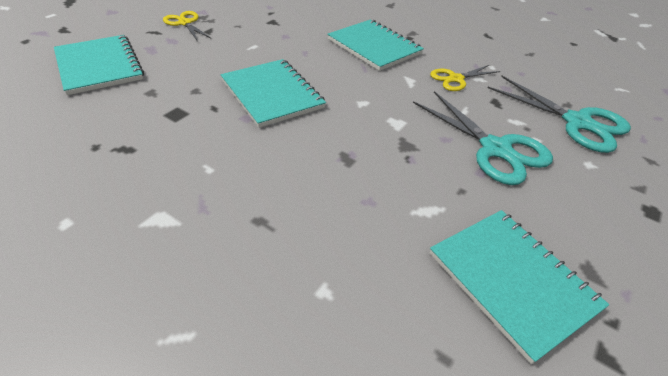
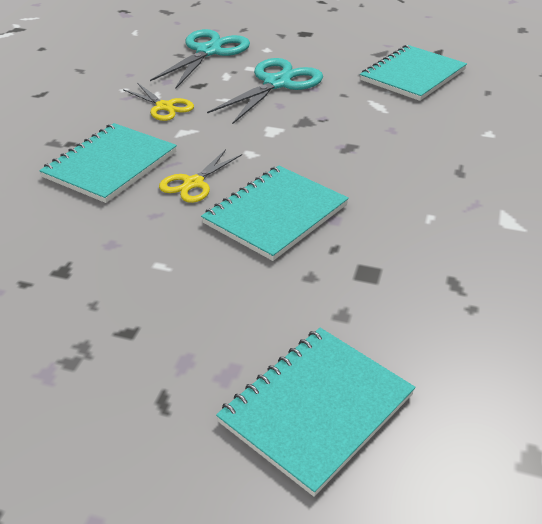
camera: 105 degrees left, 5 degrees down
(185, 23) = (109, 375): yellow scissors -> yellow scissors (193, 183)

